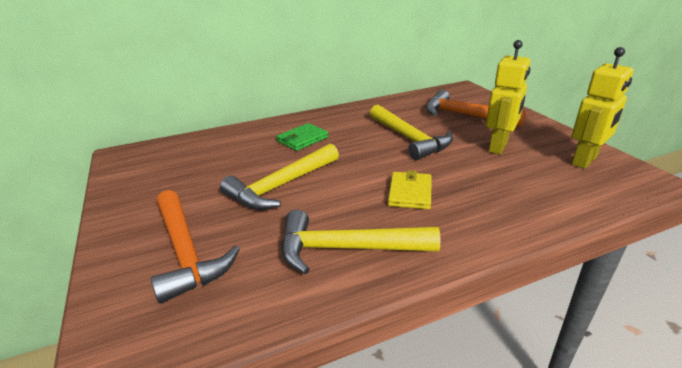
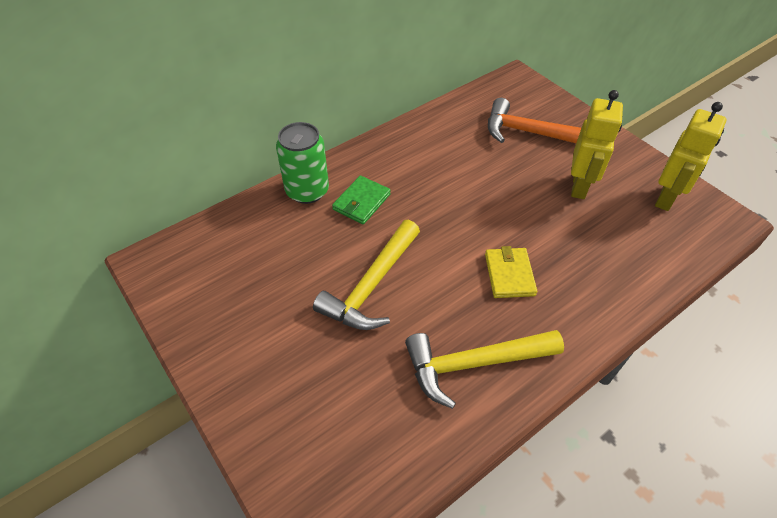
camera: 15 degrees left, 20 degrees up
(186, 252) = (318, 400): orange hammer -> none
(264, 130) = (307, 191): none -> green can
(409, 139) = (483, 185): yellow hammer -> none

